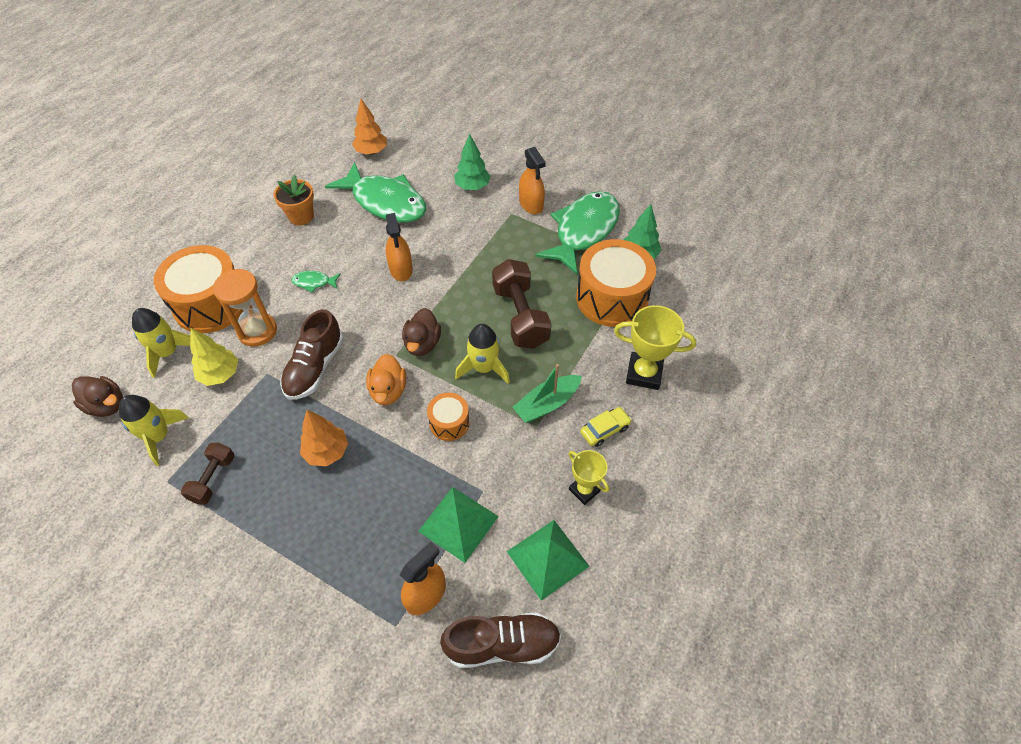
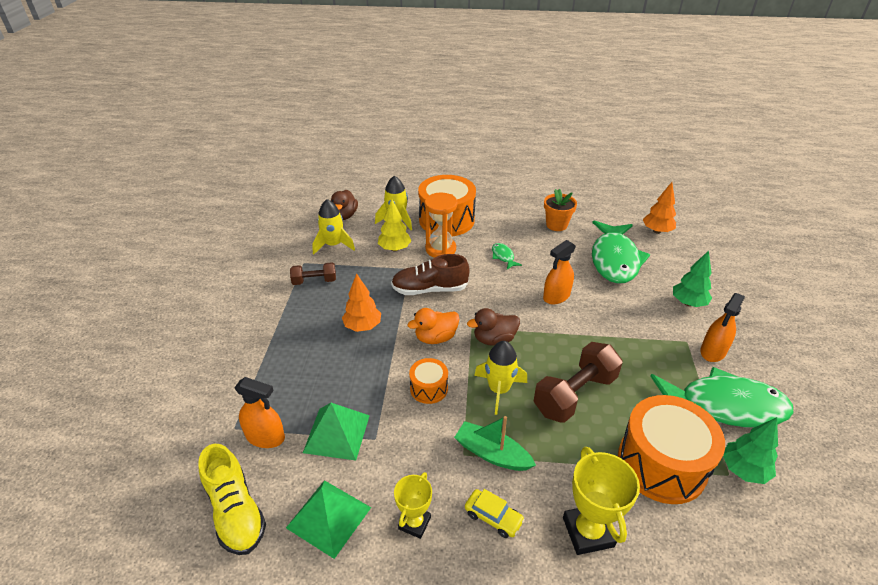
camera: 65 degrees right, 15 degrees down
(502, 644) = (236, 512): brown shoe -> yellow shoe

